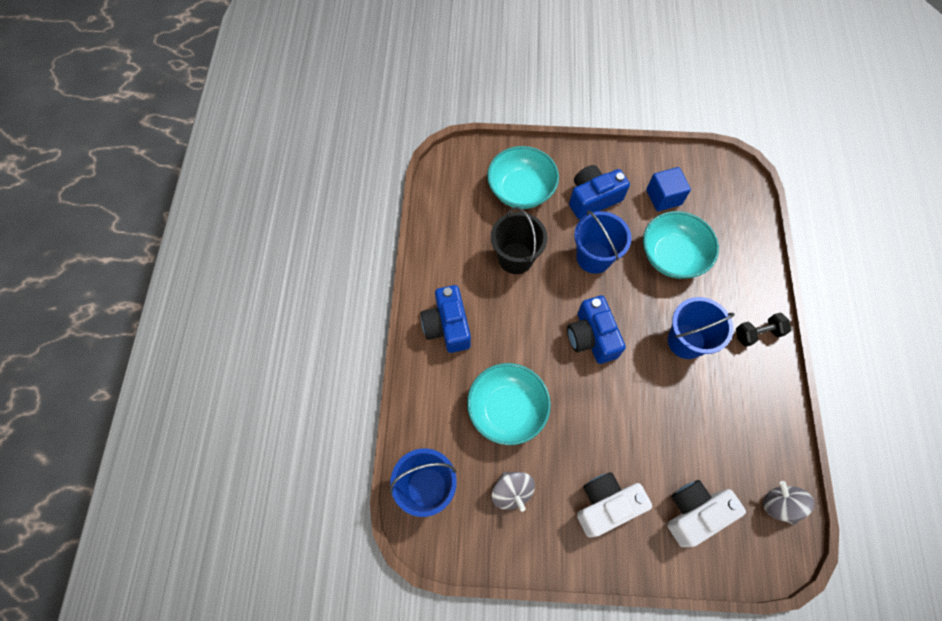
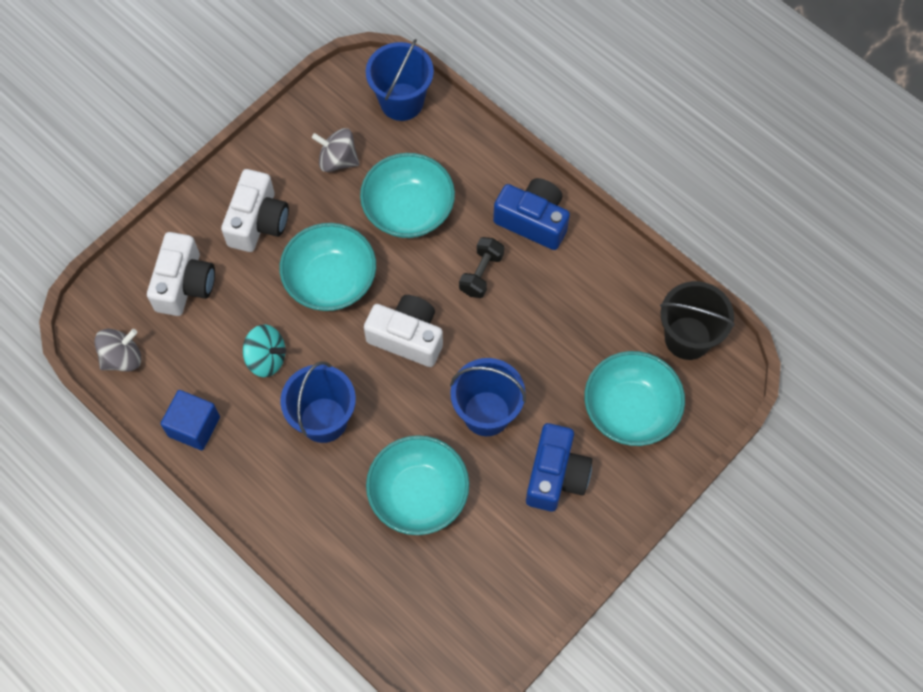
camera: 130 degrees right, 0 degrees up
(515, 258) = (552, 337): black bucket -> black bucket (687, 338)
(591, 337) = (407, 337): blue camera -> white camera
(600, 416) = (330, 280): none -> turquoise bowl
(663, 197) = (493, 554): blue cube -> blue cube (194, 426)
(686, 409) = (266, 358): none -> turquoise spinning top
(757, 333) = (267, 496): black dumbbell -> black dumbbell (481, 273)
(779, 505) = (122, 358): grey spinning top -> grey spinning top turned 45 degrees counterclockwise

